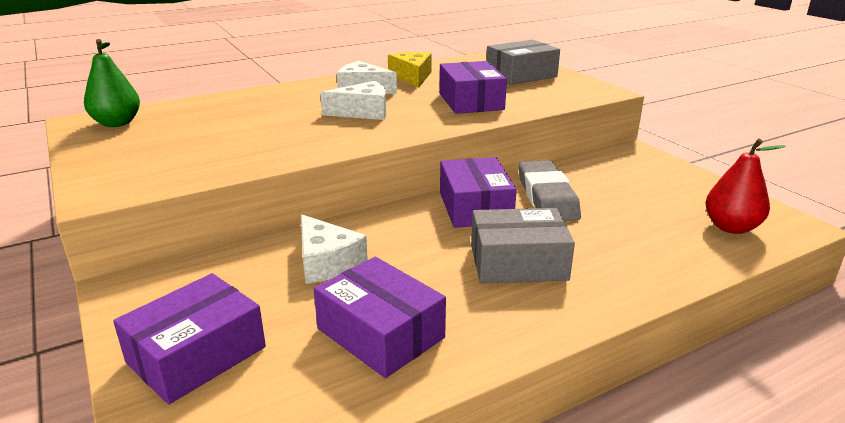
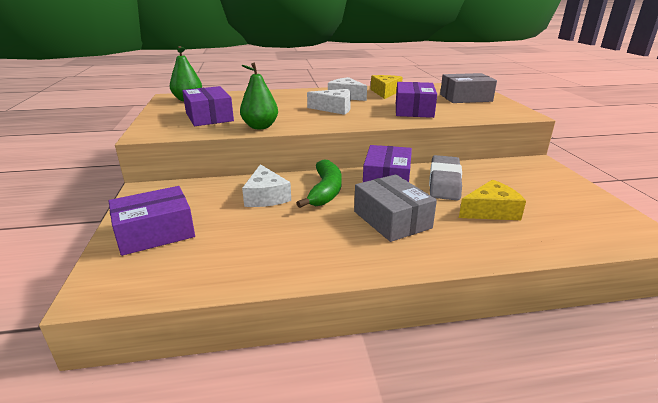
camera: 20 degrees right, 0 degrees up
(278, 156) = (260, 127): none -> green pear
(380, 333) = (267, 244): purple box -> purple box (209, 117)
(405, 238) = (325, 191): none -> green banana
(518, 262) = (392, 219): grey box -> grey box turned 45 degrees clockwise
(623, 227) = (491, 211): none -> yellow cheese
(731, 227) = (585, 226): red pear -> none

